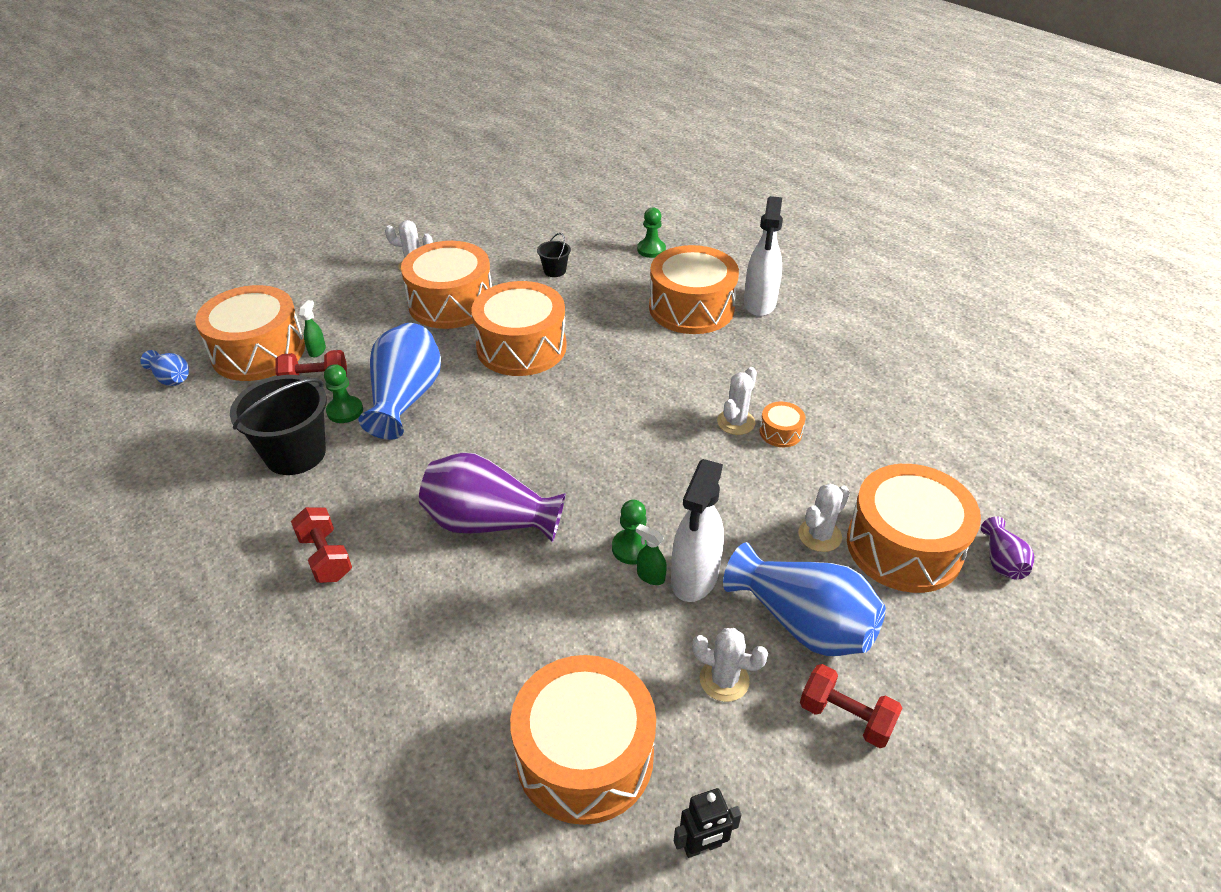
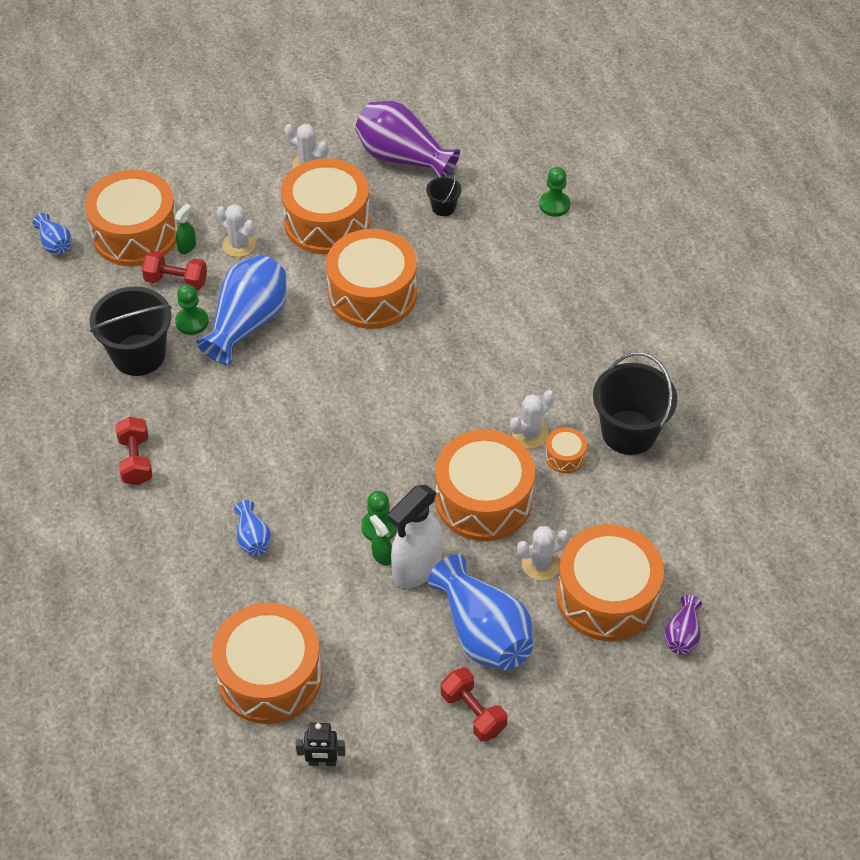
camera: 20 degrees right, 10 degrees up
(489, 522) = (274, 468): purple vase -> purple vase (403, 158)
(495, 600) = (253, 538): none -> blue vase
(691, 308) = (557, 292): orange drum -> orange drum (483, 499)
(724, 680) = (397, 656): white cactus -> white cactus (239, 245)
(759, 304) = (628, 305): white spray bottle -> none
(826, 398) = (629, 432): none -> black bucket

